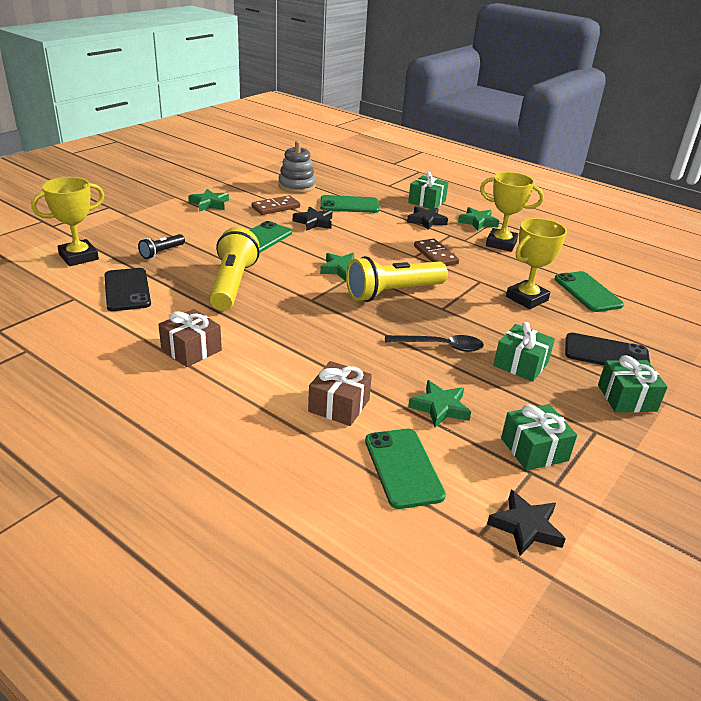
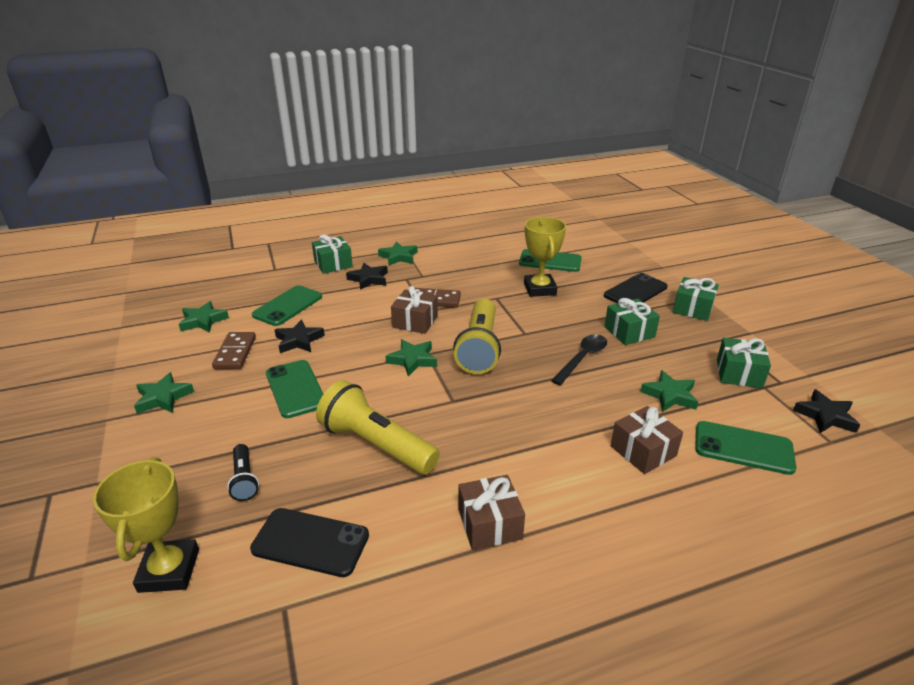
camera: 55 degrees left, 0 degrees up
(297, 186) = (203, 321): grey stacking toy -> green star
(393, 256) = (415, 321): none -> brown gift
(501, 244) = (445, 263): yellow trophy -> none

